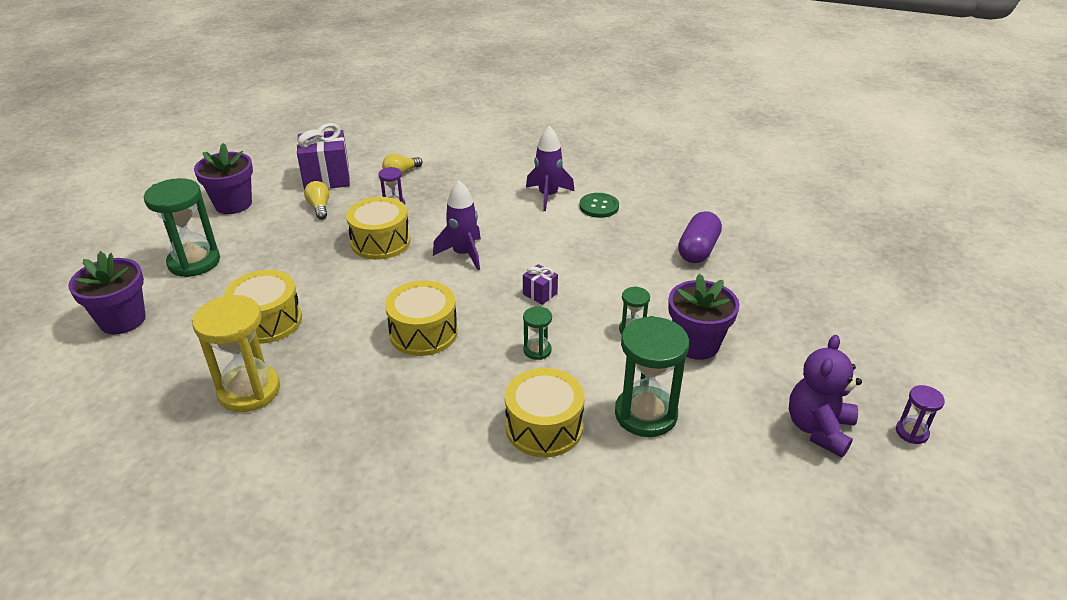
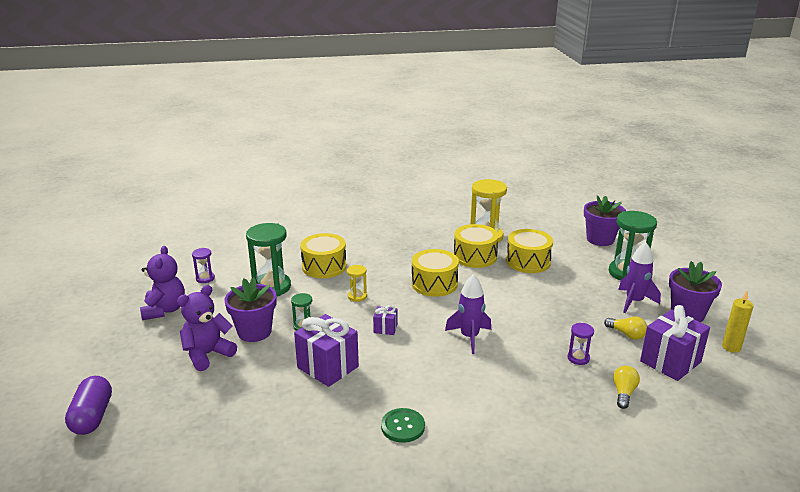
camera: 150 degrees right, 10 degrees down
(260, 171) = (731, 347): none -> yellow candle
(380, 242) = (539, 325): yellow drum -> yellow drum (475, 256)
(537, 350) = (357, 296): green hourglass -> yellow hourglass
(548, 196) = (462, 420): purple rocket -> purple rocket (634, 302)
(632, 273) = (328, 367): none -> purple gift
(698, 250) = (281, 410): purple capsule -> purple capsule (92, 417)
(762, 333) = (207, 354): none -> purple teddy bear
(911, 432) = (103, 325): purple hourglass -> purple hourglass (205, 278)

